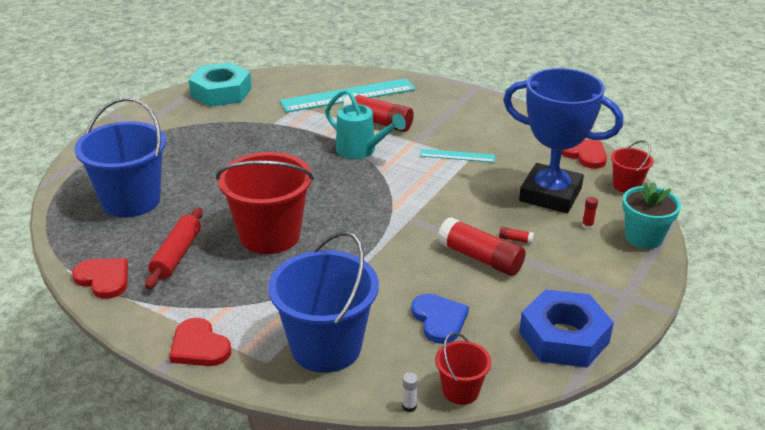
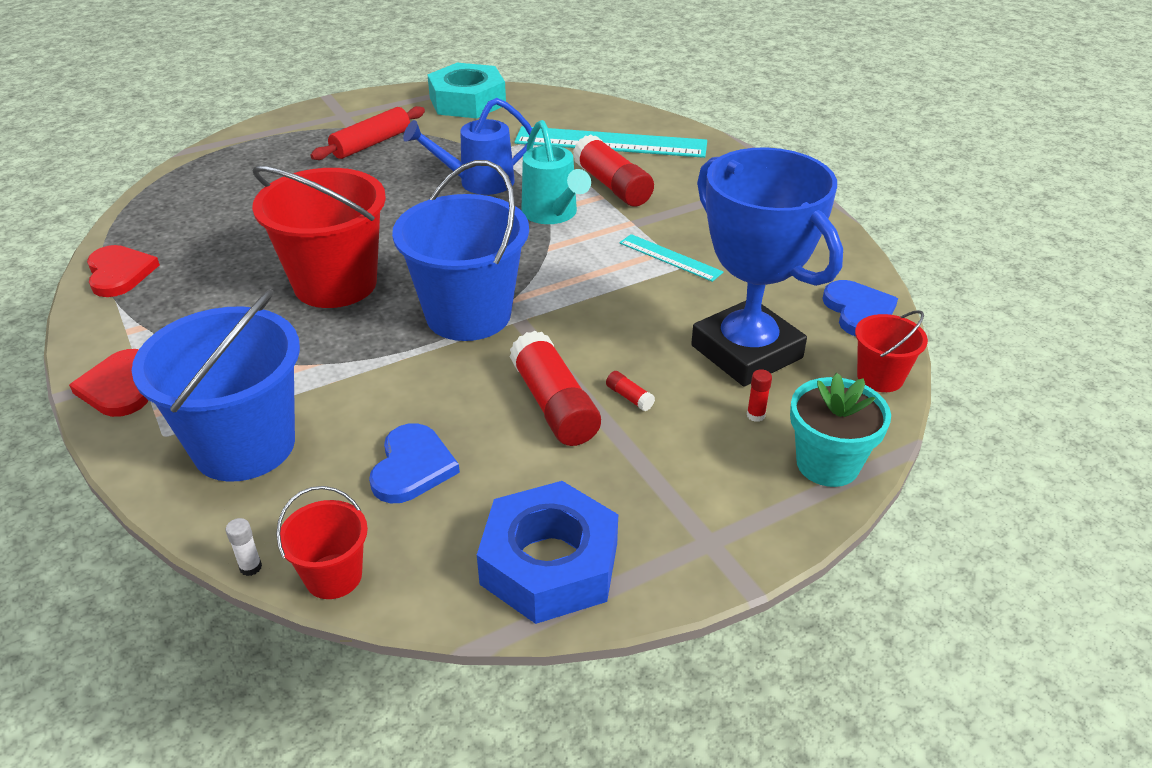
camera: 30 degrees right, 5 degrees up
(131, 201) = (241, 196): blue bucket -> blue bucket (468, 315)
(177, 255) = (216, 272): red rolling pin -> red rolling pin (371, 143)
(291, 144) = (478, 183): none -> blue watering can
(584, 154) = (858, 311): red heart -> blue heart

